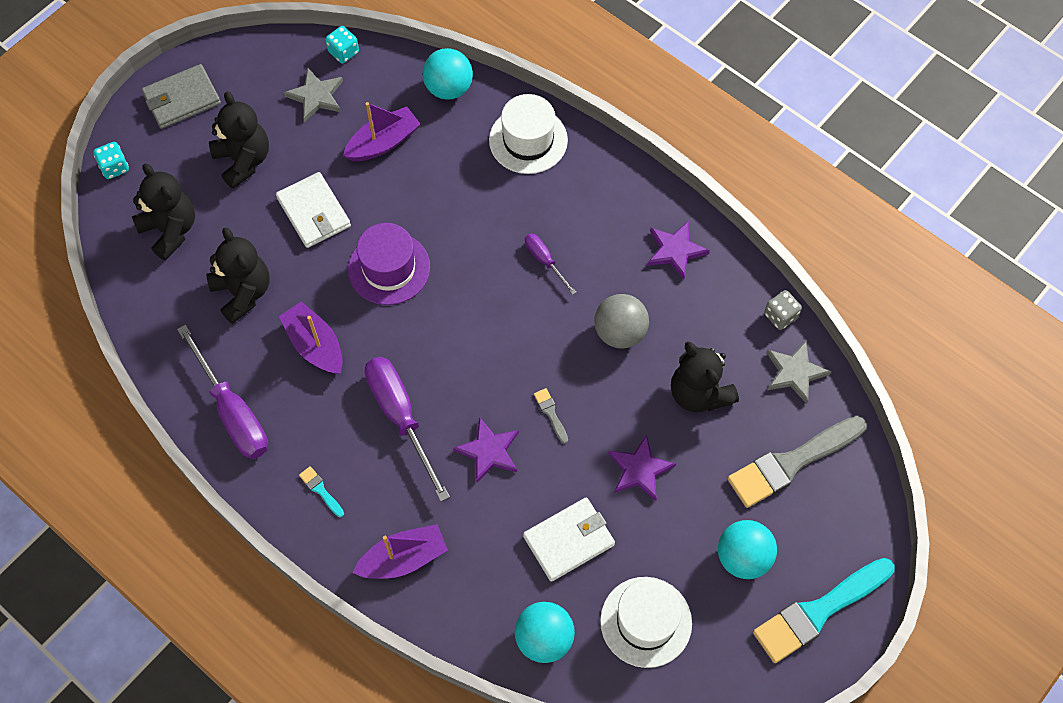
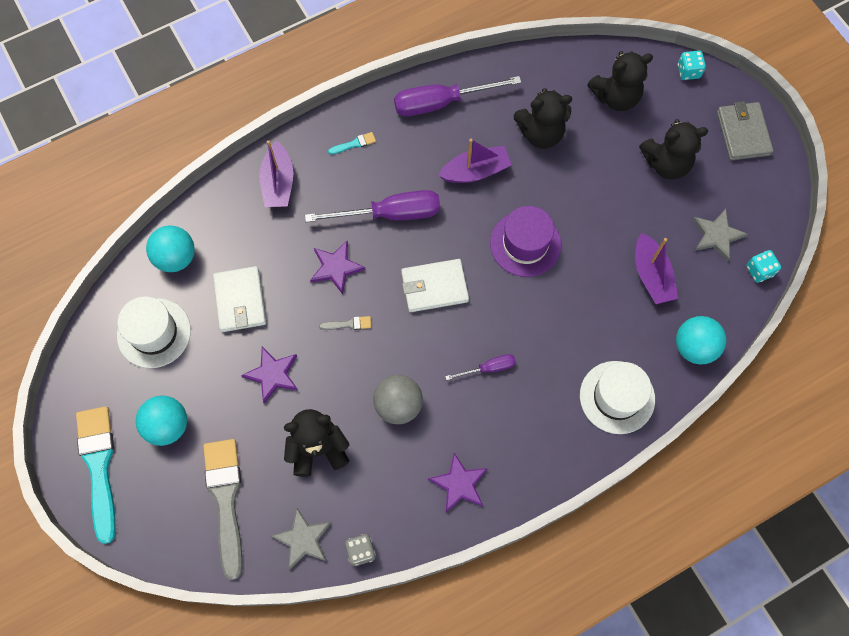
camera: 110 degrees right, 5 degrees up
(314, 212) = (598, 203): white wallet -> white wallet (434, 287)

